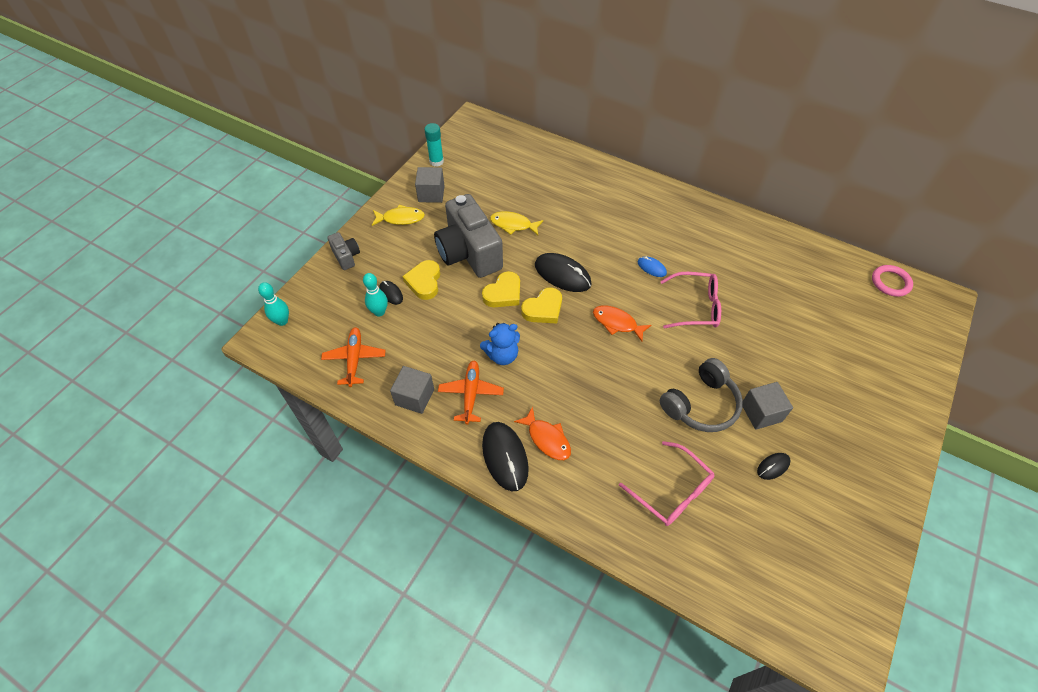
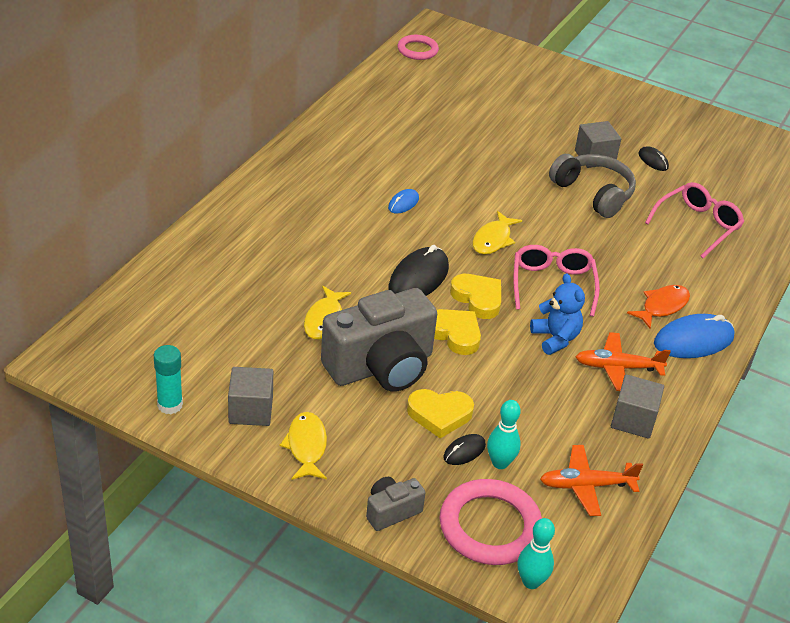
camera: 95 degrees left, 15 degrees down
(328, 303) = (490, 526): none -> pink ring
(505, 457) = (693, 340): black mouse -> blue mouse
(617, 323) = (493, 239): orange fish -> yellow fish
(696, 307) = (462, 178): pink glasses -> pink glasses (552, 284)

